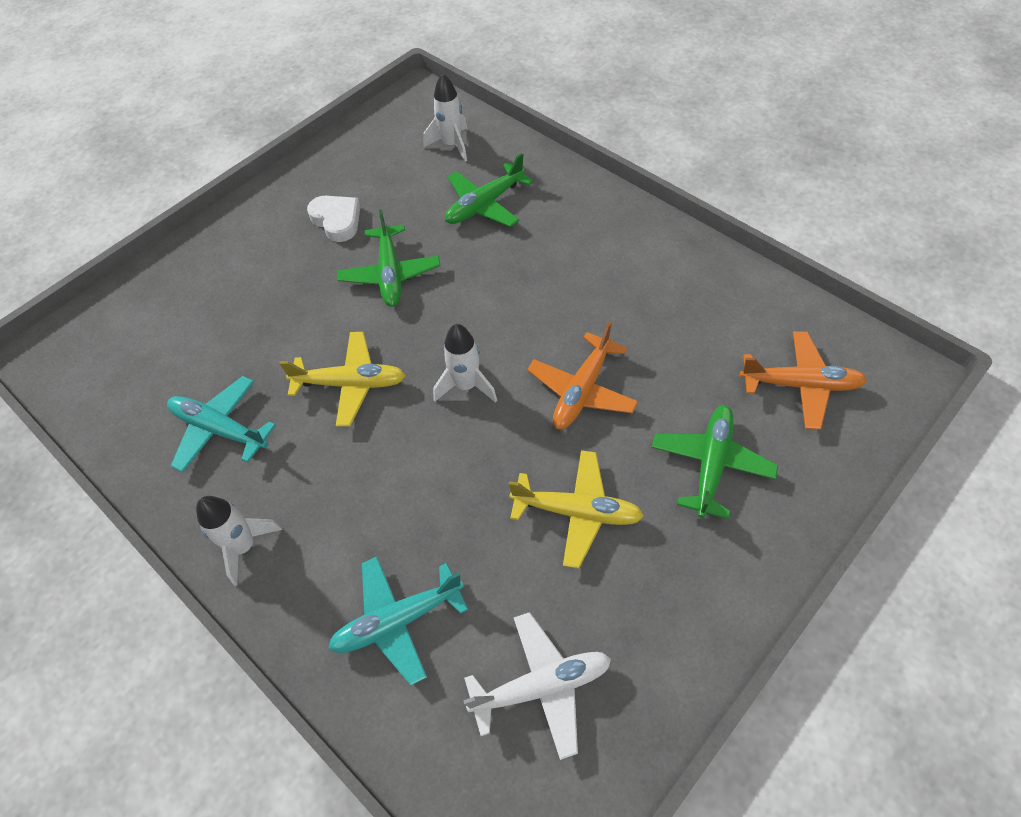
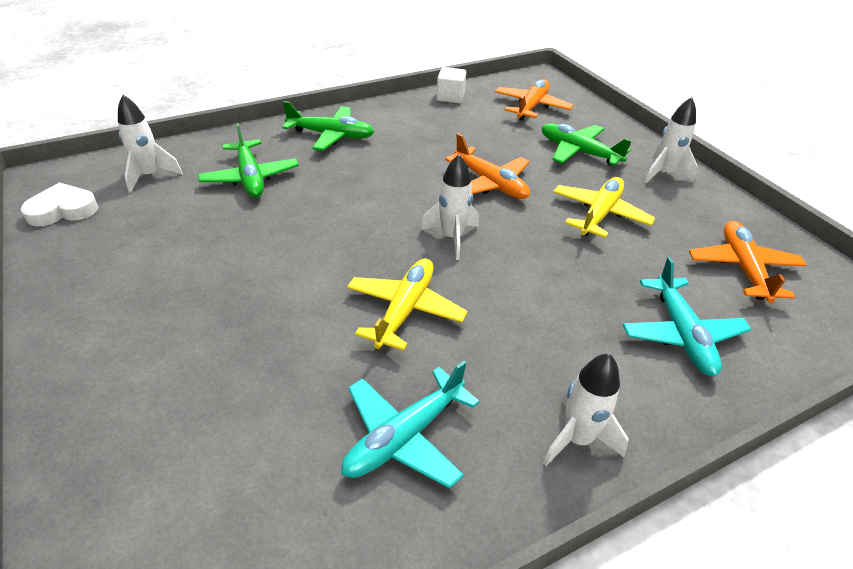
camera: 75 degrees left, 15 degrees down
(337, 220) = (166, 273): white heart -> white heart (63, 210)
(390, 274) = (282, 252): green plane -> green plane (331, 135)
(542, 686) = (742, 268): white plane -> orange plane
(718, 576) = (664, 174): none -> white rocket
(760, 294) = (450, 97): none -> white cube

